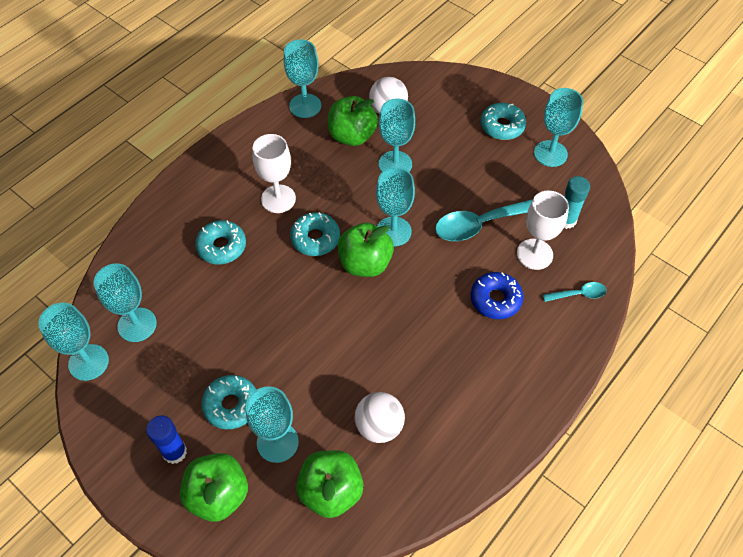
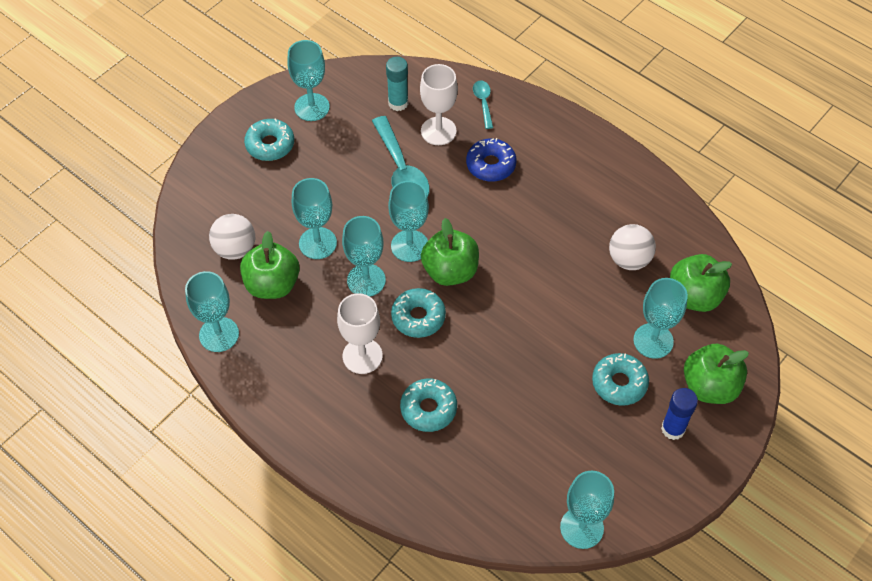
camera: 90 degrees left, 0 degrees up
(137, 325) = (533, 484): turquoise goblet -> turquoise goblet (366, 280)

